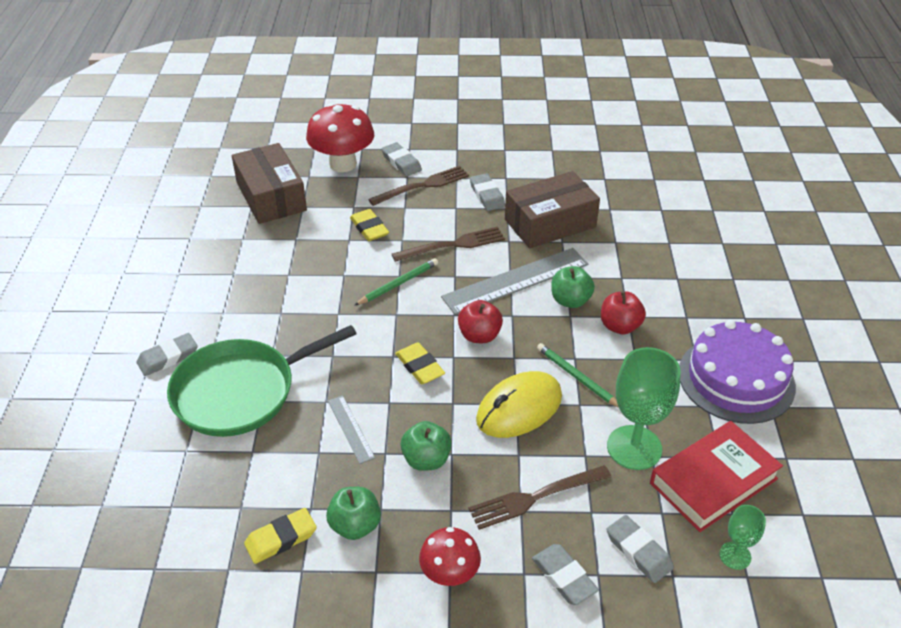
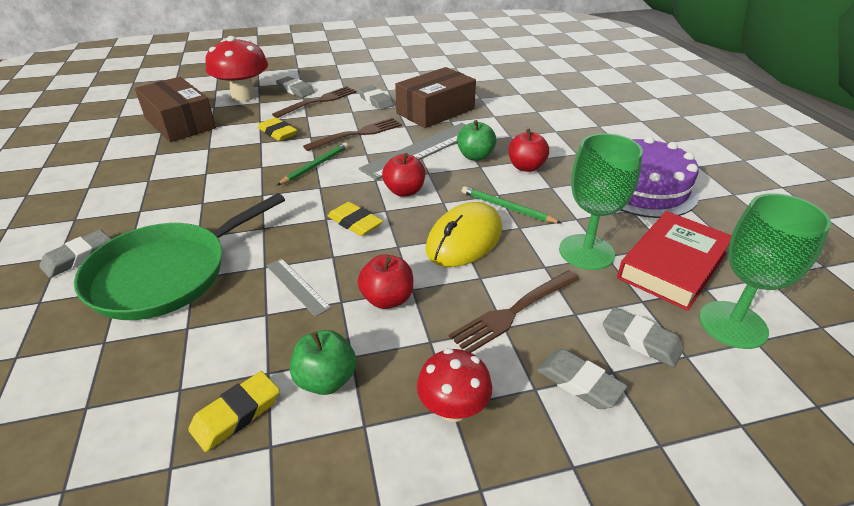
camera: 15 degrees left, 5 degrees down
(426, 459) = (387, 299): green apple -> red apple
(735, 556) = (732, 324): green goblet -> green goblet, size x1.93

